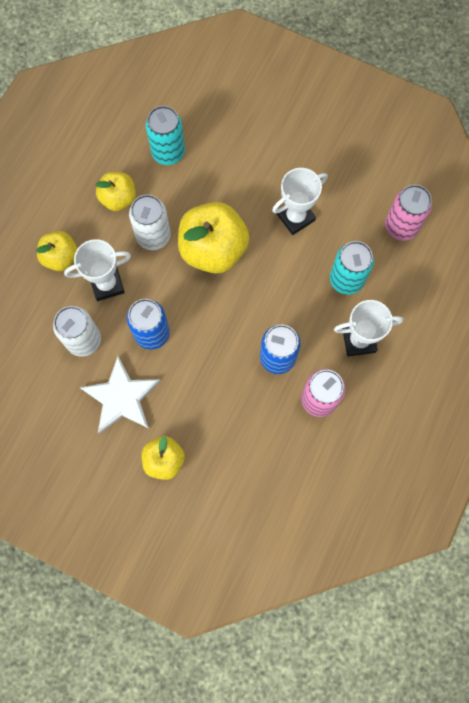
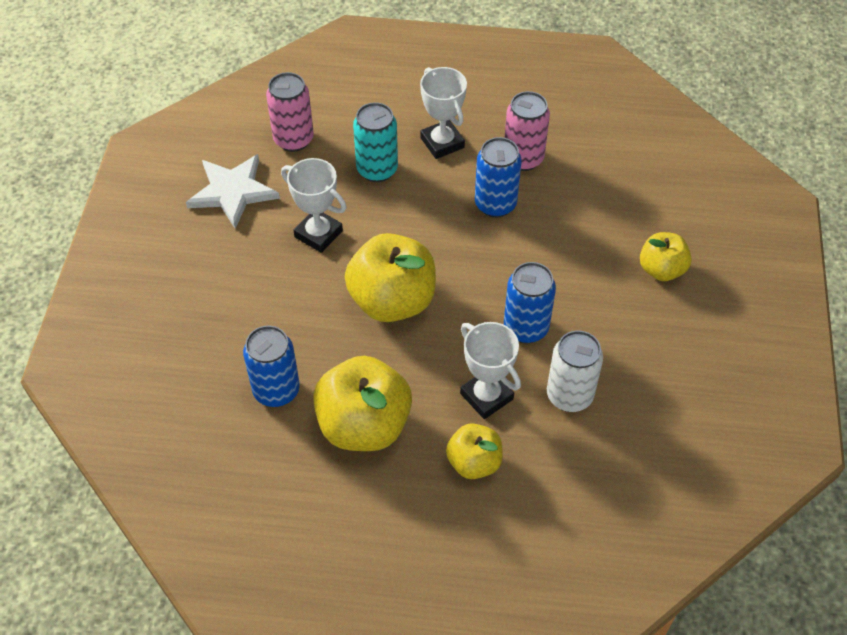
camera: 110 degrees left, 20 degrees down
(118, 198) = (364, 425): yellow apple -> yellow apple, size x1.75
(121, 397) = (616, 333): white star -> white star (233, 192)
(153, 236) = (401, 368): white can -> none
(168, 152) = (276, 390): turquoise can -> blue can

